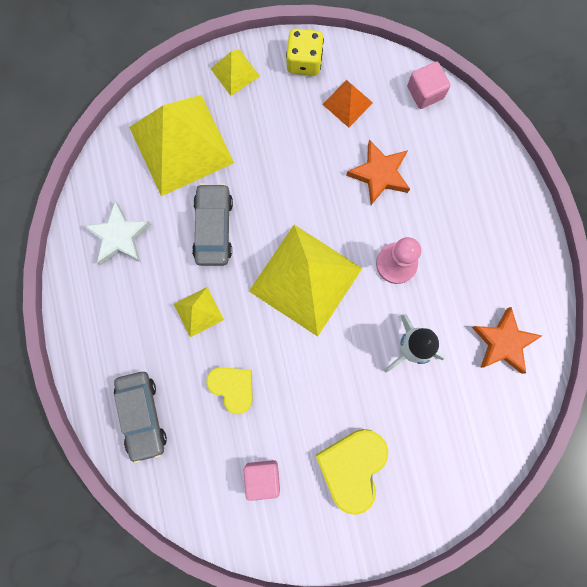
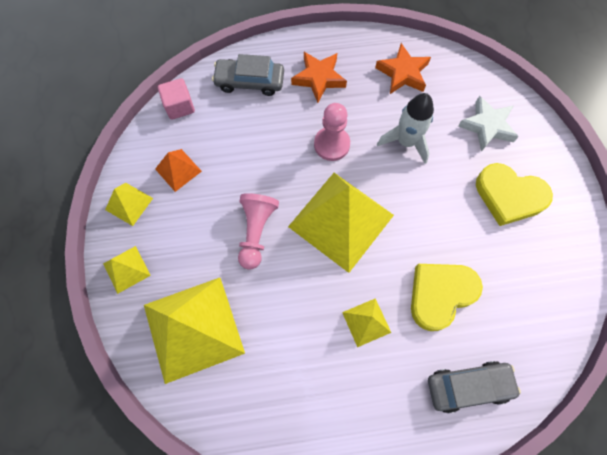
camera: 85 degrees left, 10 degrees down
(119, 236) = (283, 401): white star -> white star (487, 126)
(213, 228) = (284, 301): grey car -> grey car (249, 81)
(232, 387) = (440, 294): yellow heart -> yellow heart, size x1.53
(262, 477) = (522, 273): pink cube -> none
(285, 192) = (256, 232): none -> pink pawn
(304, 61) = (129, 204): yellow dice -> yellow pyramid
(379, 174) = (249, 150): orange star -> orange star (319, 78)

